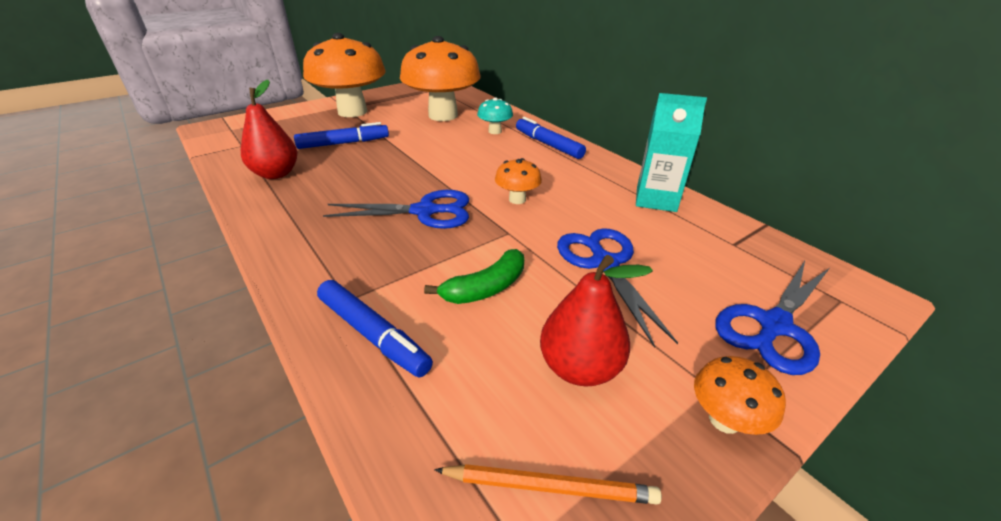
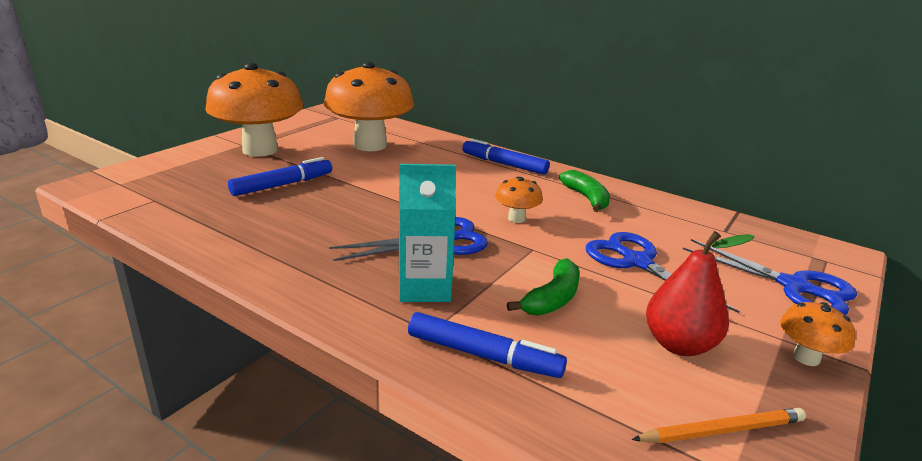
camera: 20 degrees left, 10 degrees down
(276, 174) = (232, 226): red pear -> none
(495, 131) = (440, 156): turquoise mushroom -> none
(603, 188) = (586, 198): none -> green banana
(656, 199) = (638, 203): turquoise carton -> turquoise carton (424, 288)
(773, 325) = (794, 287): blue scissors -> blue scissors turned 75 degrees counterclockwise

